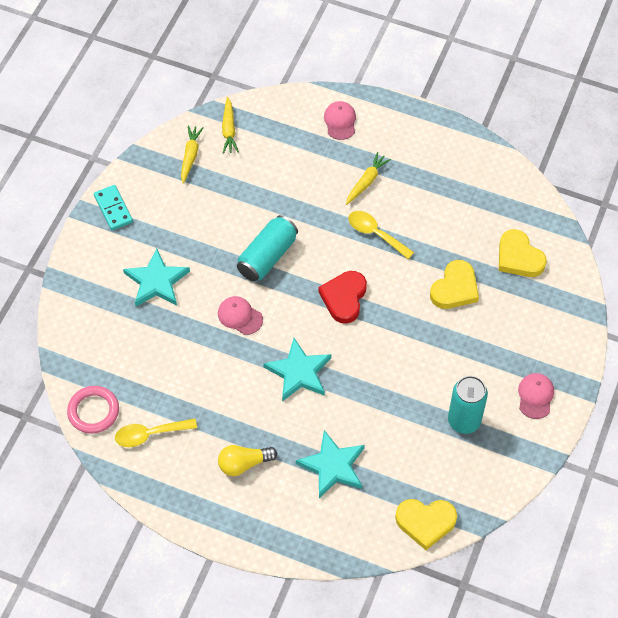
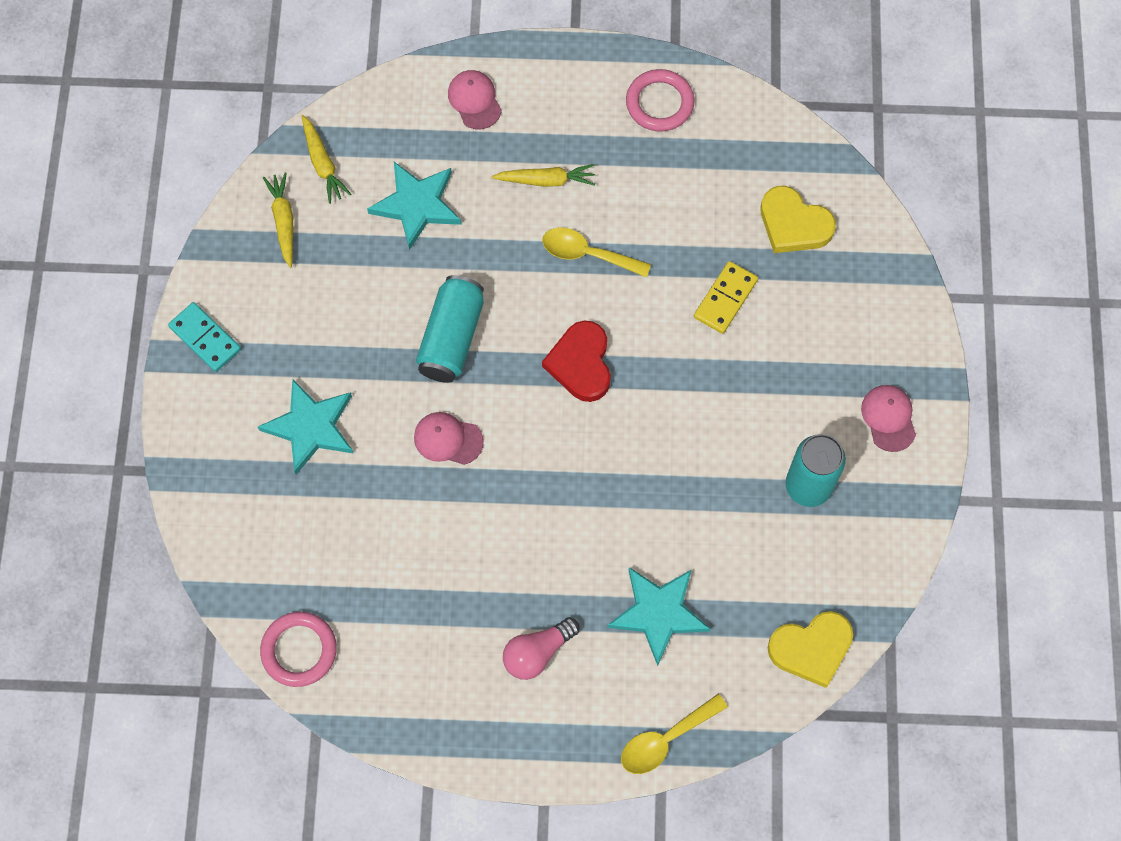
camera: 20 degrees left, 10 degrees up
(150, 434) = (392, 656): yellow spoon -> yellow spoon (666, 739)
(244, 464) = (537, 652): yellow light bulb -> pink light bulb
(299, 372) = (561, 494): turquoise star -> turquoise star (417, 205)
(366, 182) = (546, 180): yellow carrot -> yellow carrot turned 75 degrees clockwise
(455, 288) = (725, 298): yellow heart -> yellow domino
(459, 158) = (659, 103): none -> pink ring

